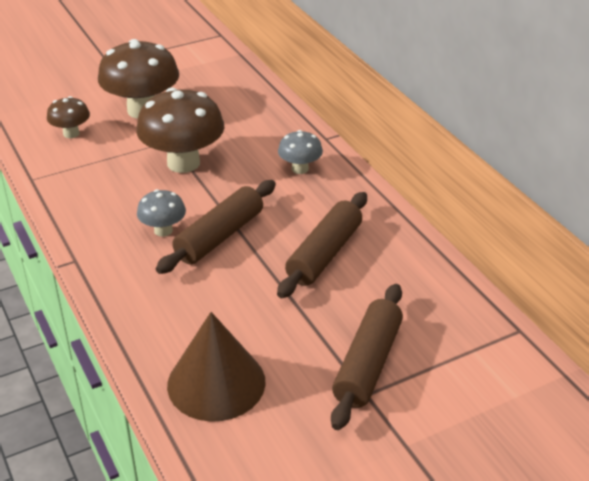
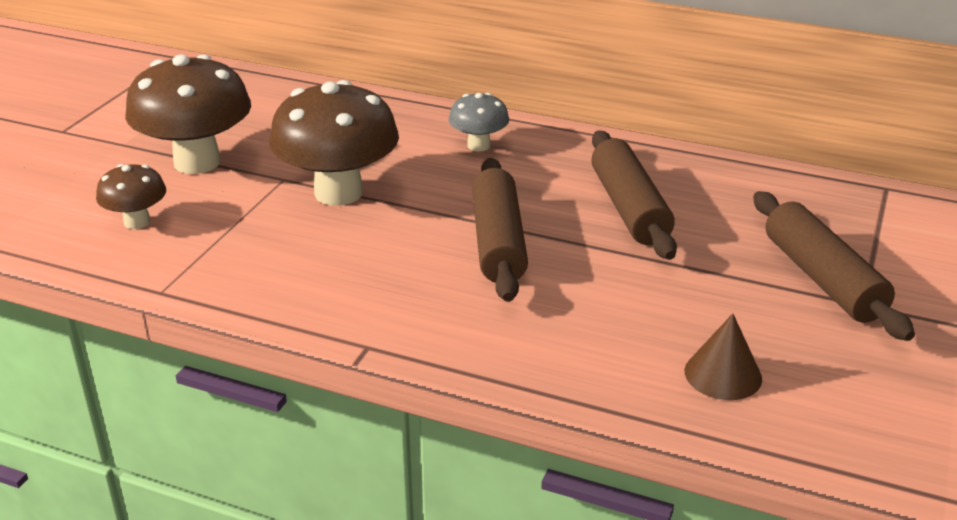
camera: 40 degrees left, 5 degrees down
(163, 230) = (425, 266): grey mushroom -> none
(216, 383) = (723, 374): brown cone -> brown cone, size x0.56

